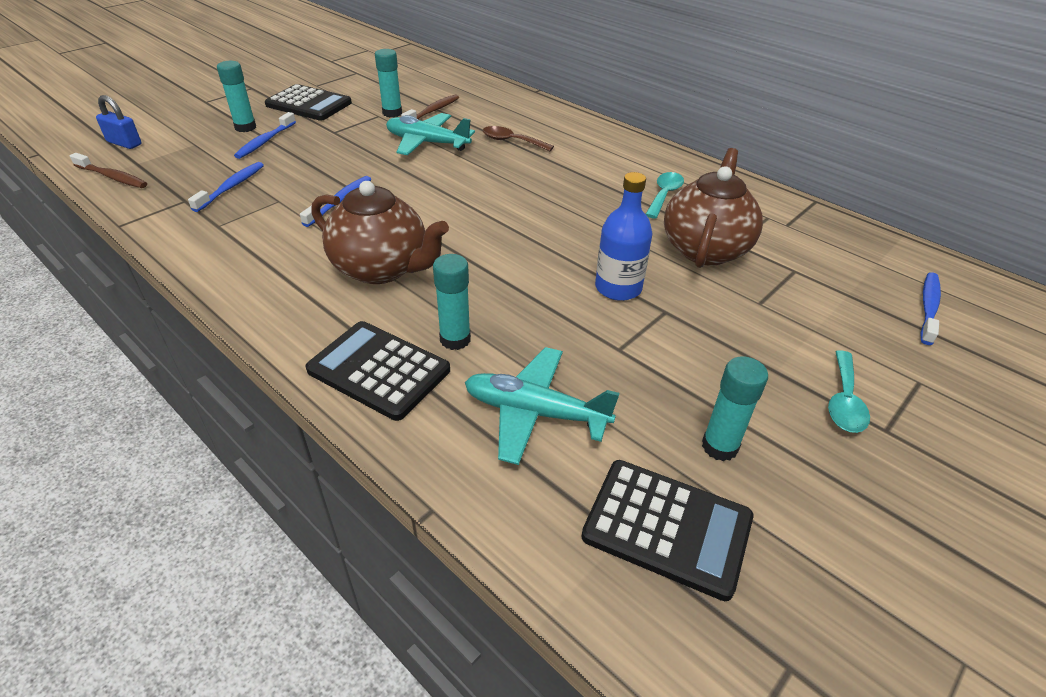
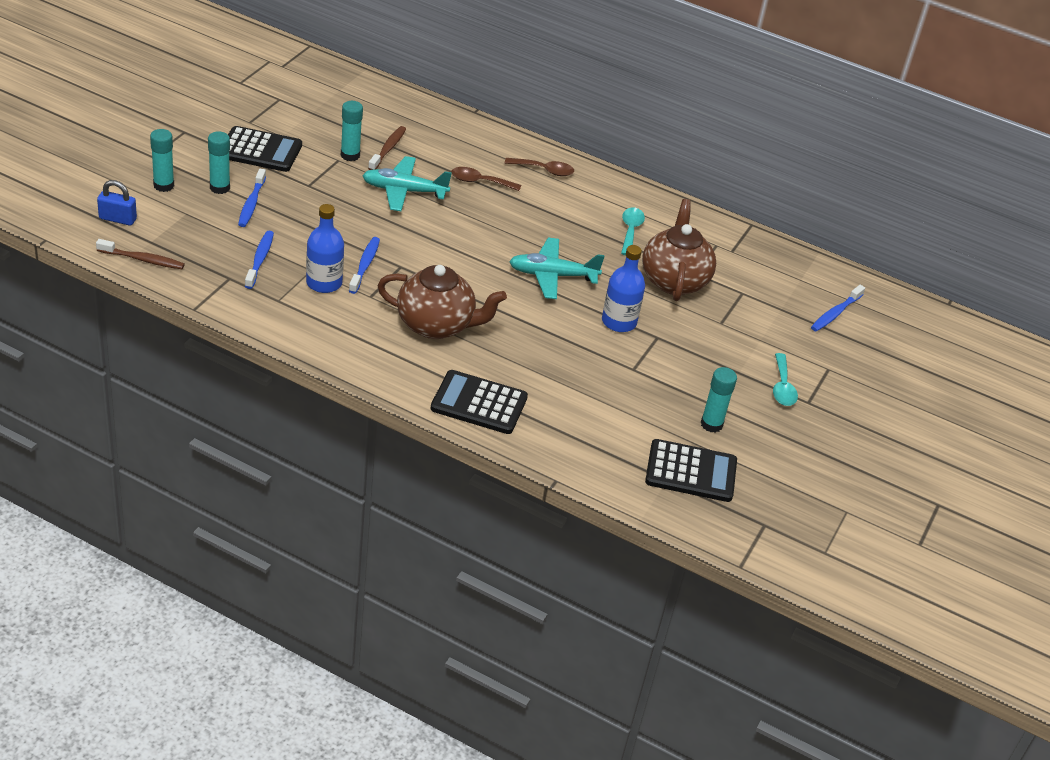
camera: 20 degrees left, 0 degrees up
(282, 214) = (324, 283): none -> blue bottle
(455, 339) = (519, 375): turquoise glue stick -> turquoise glue stick (163, 185)
(535, 413) = (593, 418): turquoise plane -> turquoise plane (552, 275)
(585, 137) = (544, 170): none -> brown spoon
(928, 307) = (835, 313): blue toothbrush -> blue toothbrush turned 150 degrees counterclockwise

